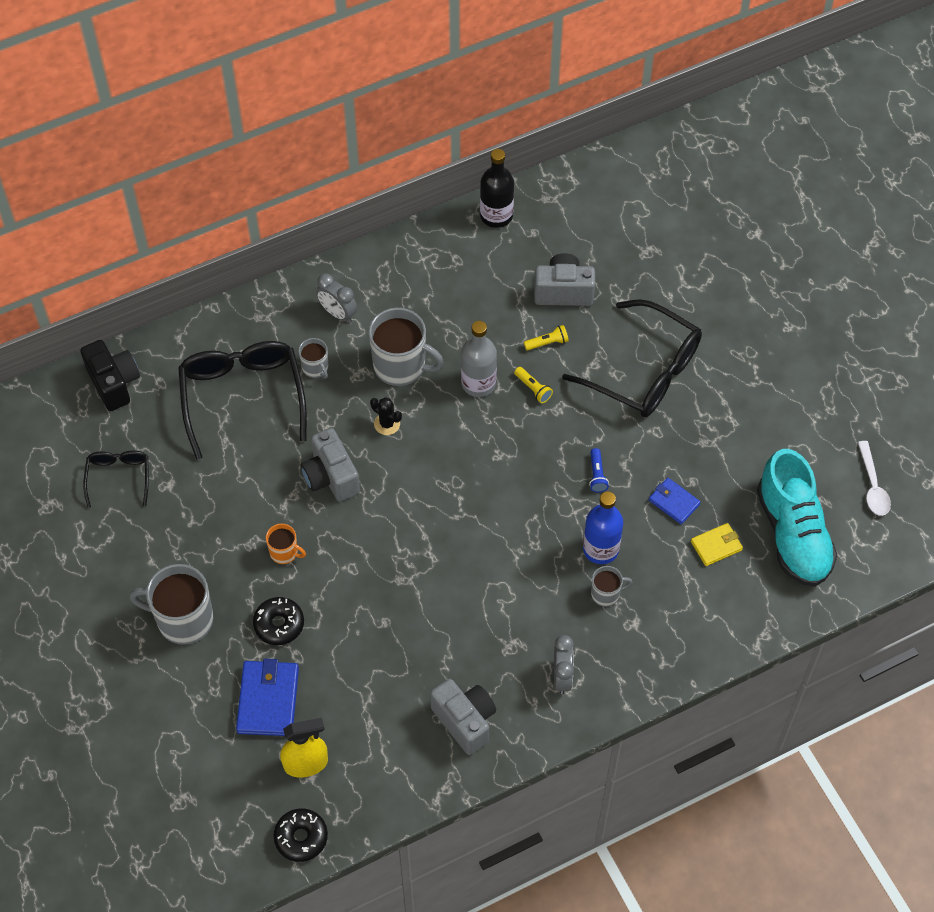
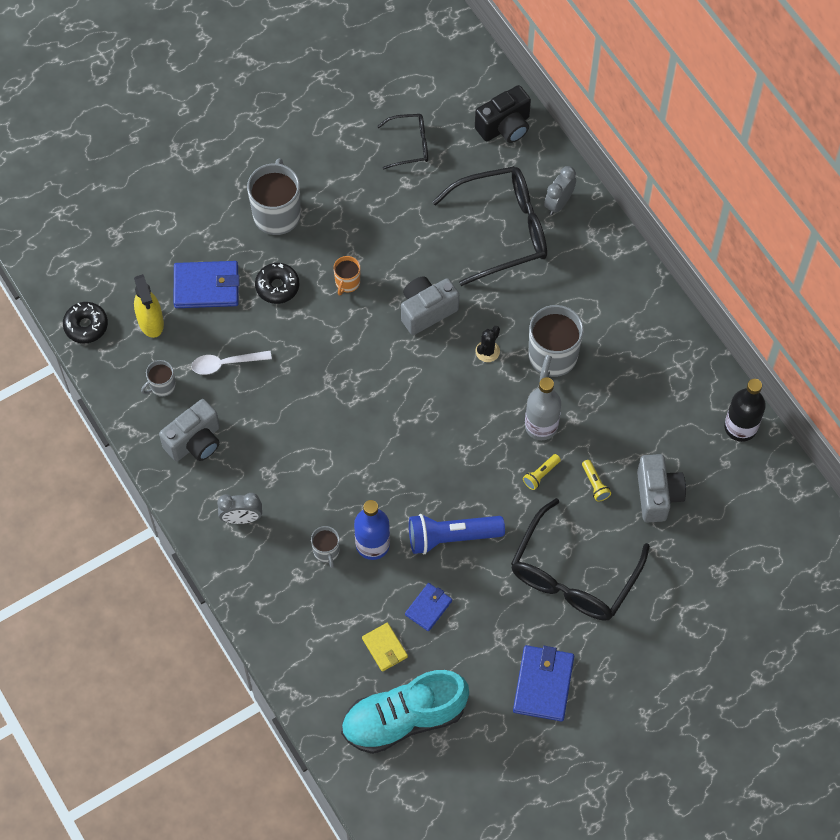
camera: 85 degrees right, 5 degrees up
(315, 368) = (541, 285): grey mug -> grey mug (162, 386)
(337, 313) = (604, 297): grey clock -> grey clock (558, 203)
(597, 475) = (451, 537): blue flashlight -> blue flashlight, size x2.16
(758, 408) = (543, 684): none -> blue wallet
(873, 486) = (464, 796): white spoon -> white spoon (225, 364)

